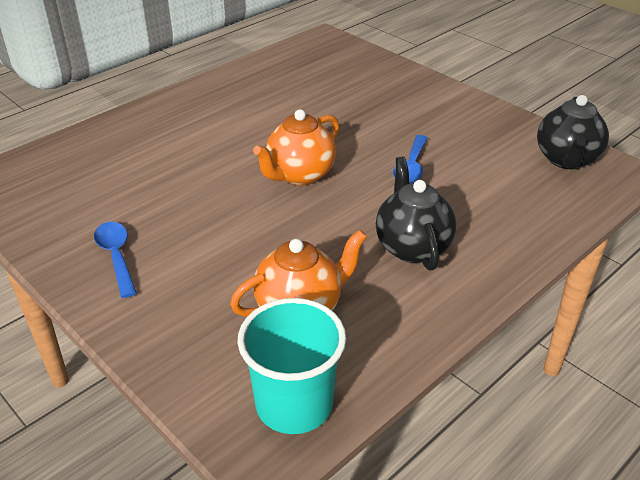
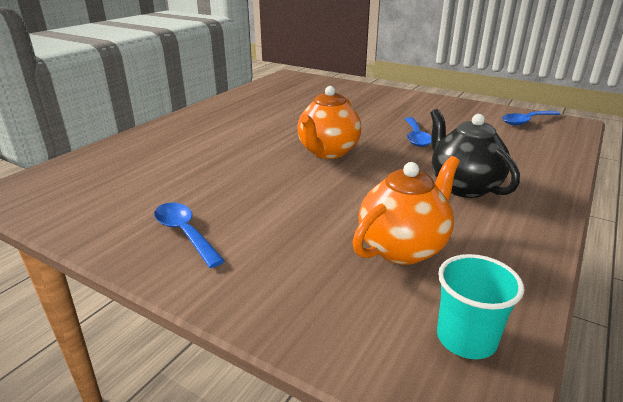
camera: 15 degrees left, 10 degrees down
(294, 404) = (466, 338): turquoise cup -> turquoise cup, size x0.64
(566, 160) = (526, 121): black teapot -> blue spoon

